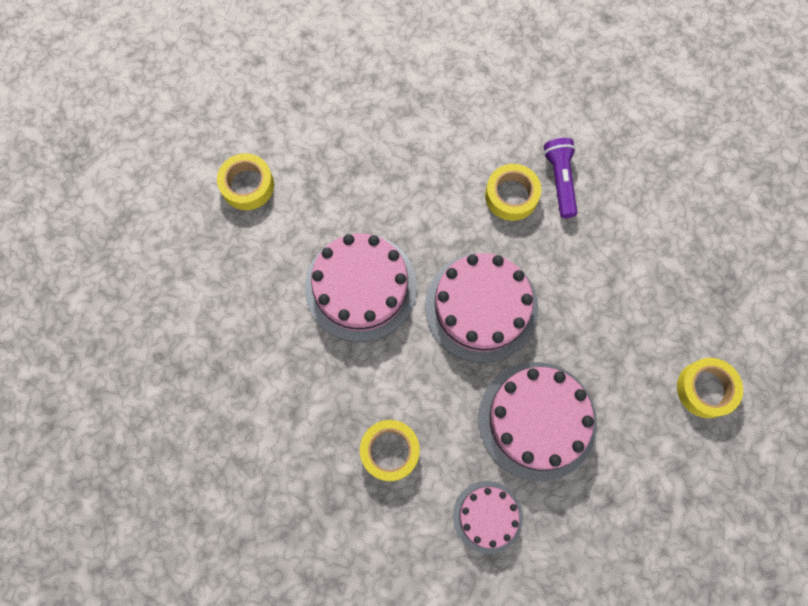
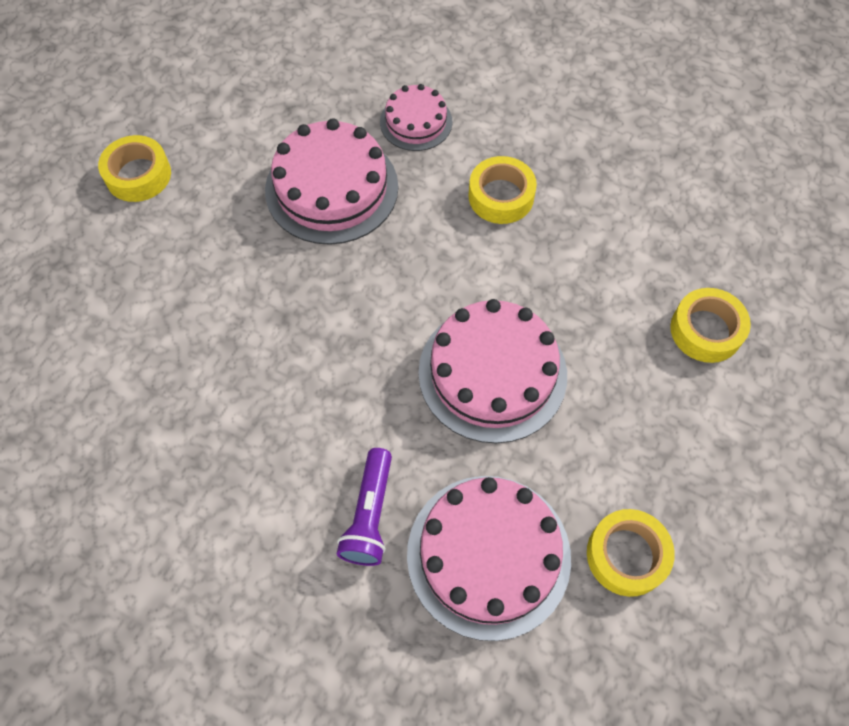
camera: 165 degrees left, 10 degrees down
(481, 307) = (349, 314): pink cake -> pink cake (488, 555)
(511, 196) = (255, 442): yellow tape -> yellow tape (706, 330)
(560, 181) = (180, 446): purple flashlight -> purple flashlight (369, 515)

